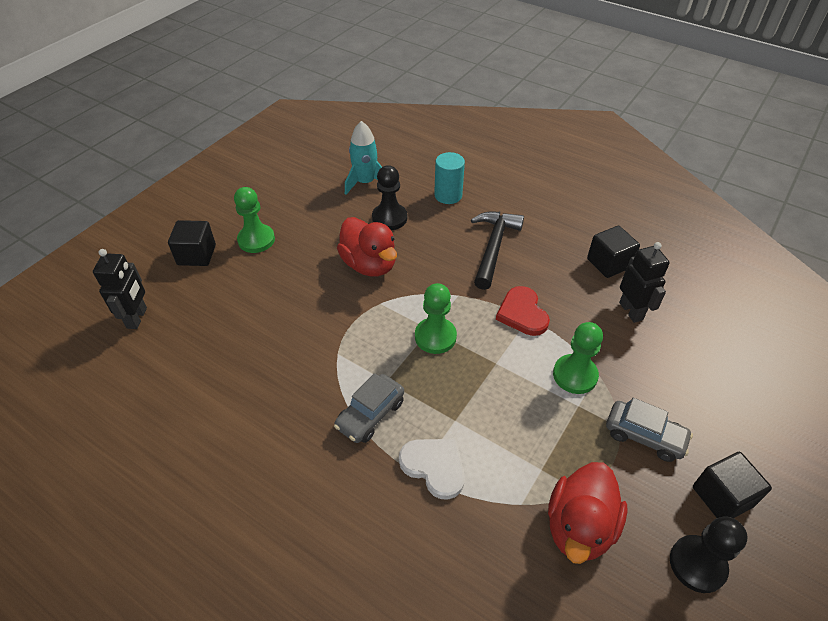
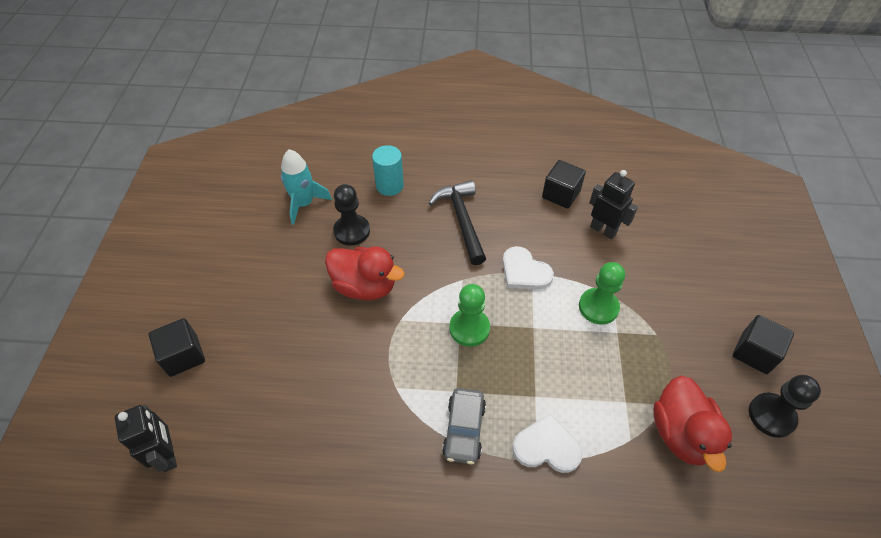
camera: 30 degrees left, 5 degrees up
(256, 240) = (236, 311): green pawn -> none
(522, 313) = (524, 271): red heart -> white heart
(644, 436) = (677, 333): grey car -> none

